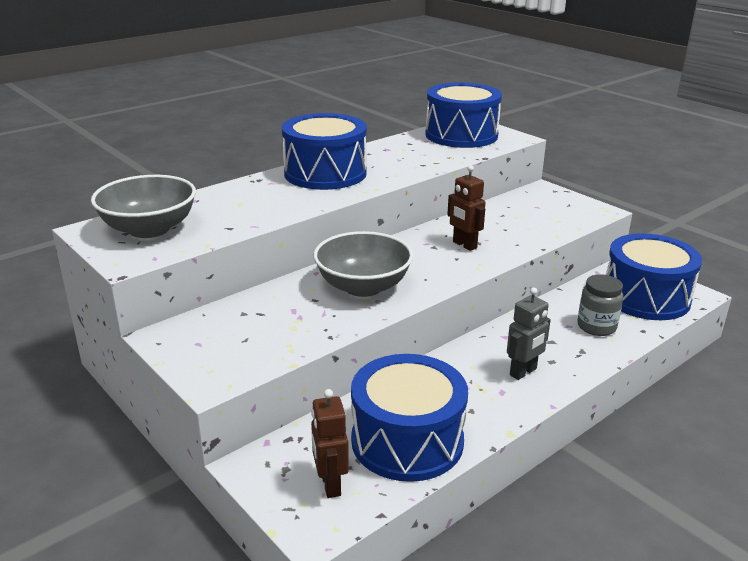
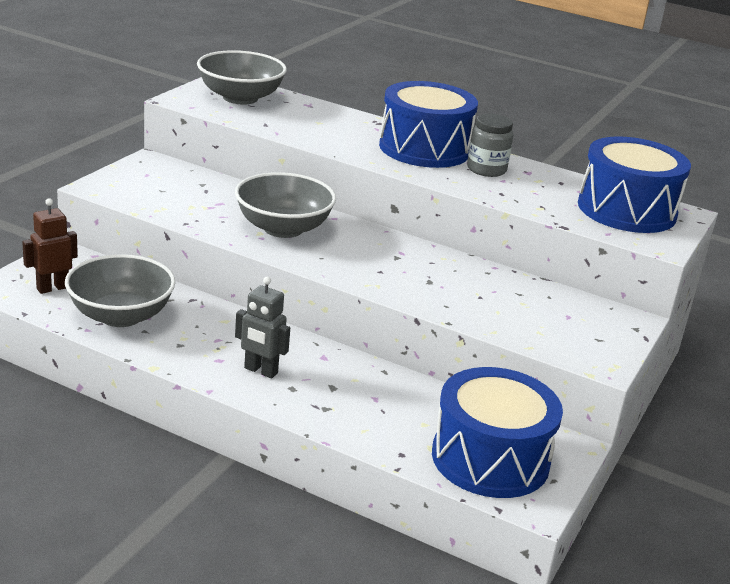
camera: 65 degrees right, 0 degrees up
(407, 441) = (120, 316): blue drum -> grey bowl
(464, 245) = (415, 274): brown robot -> none
(596, 326) = (386, 418): grey jar -> grey jar (486, 170)

